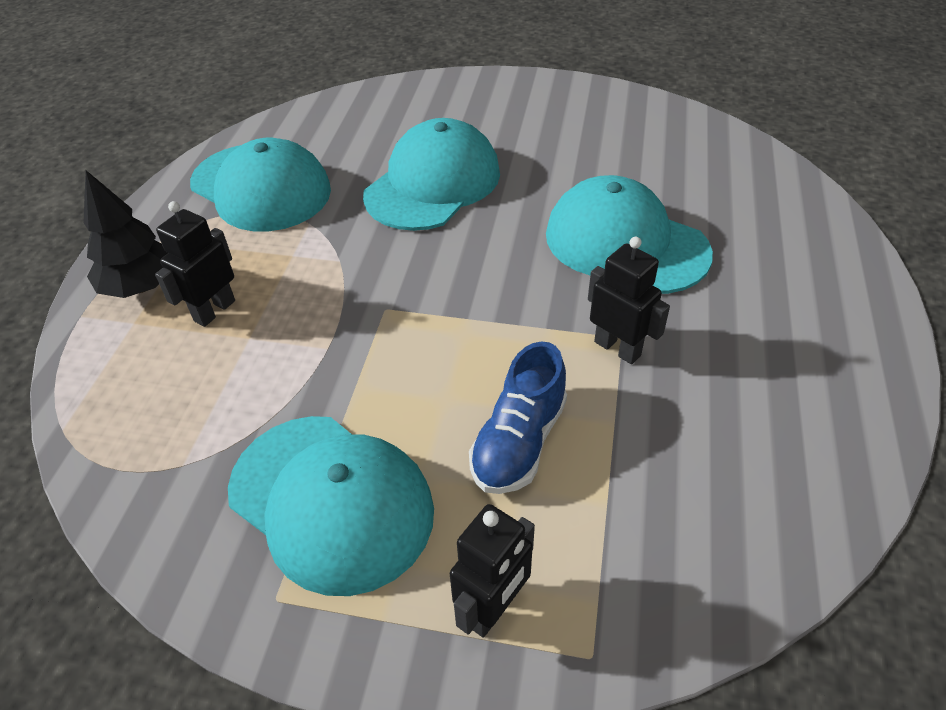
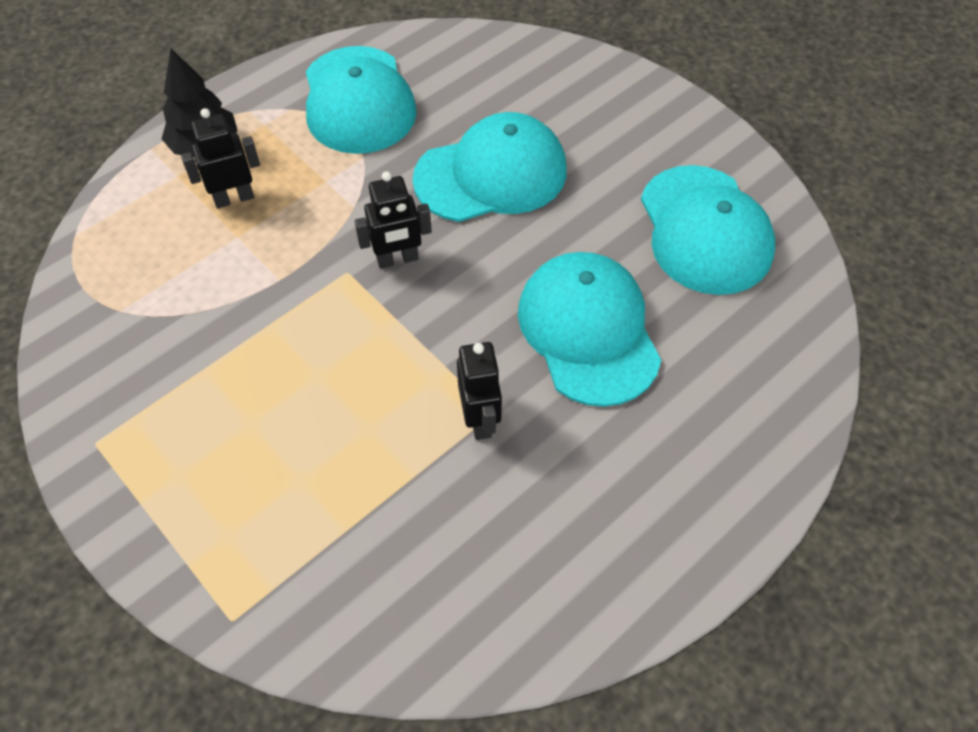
camera: 35 degrees right, 10 degrees up
(331, 501) = (180, 400): turquoise cap -> turquoise cap (705, 230)
(493, 609) = (206, 545): black robot -> black robot (397, 259)
(519, 442) = (334, 443): blue shoe -> none

